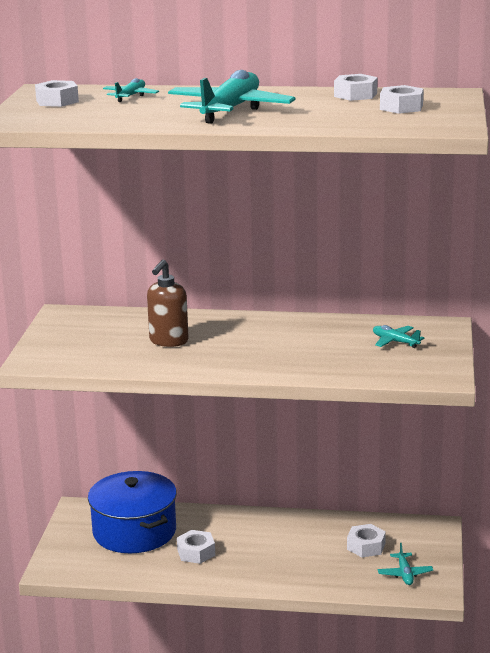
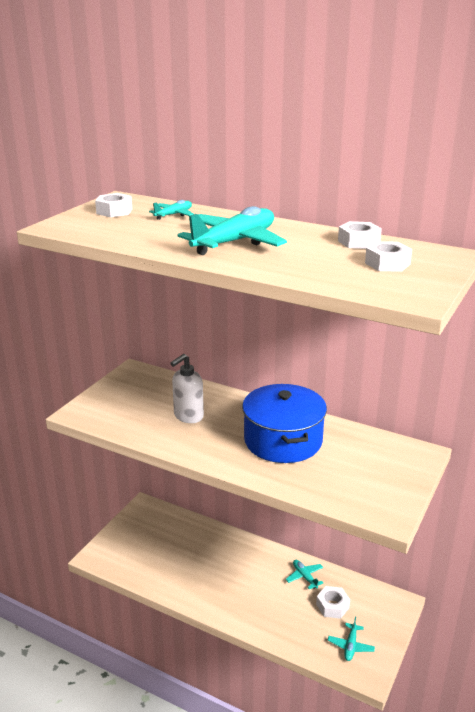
camera: 20 degrees right, 5 degrees up
(134, 531) = (170, 538): blue pot -> blue pot (283, 440)
(168, 341) = (188, 416): brown soap dispenser -> white soap dispenser
(196, 552) = (202, 572): white nut -> none
(395, 342) = (368, 462): turquoise plane -> turquoise plane (304, 577)

